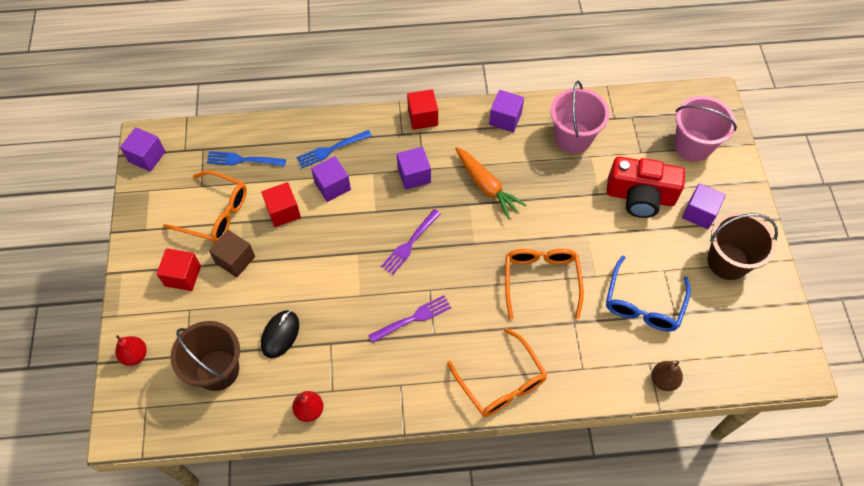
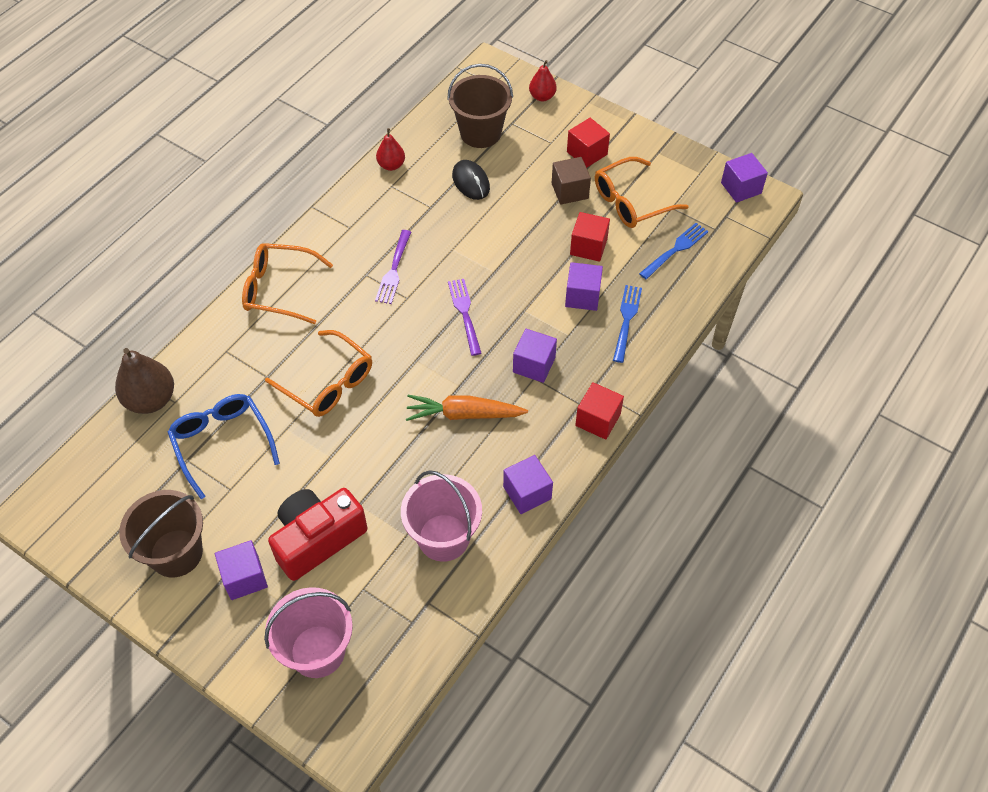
camera: 130 degrees right, 5 degrees down
(663, 380) = (151, 400): brown pear -> brown pear, size x1.69

